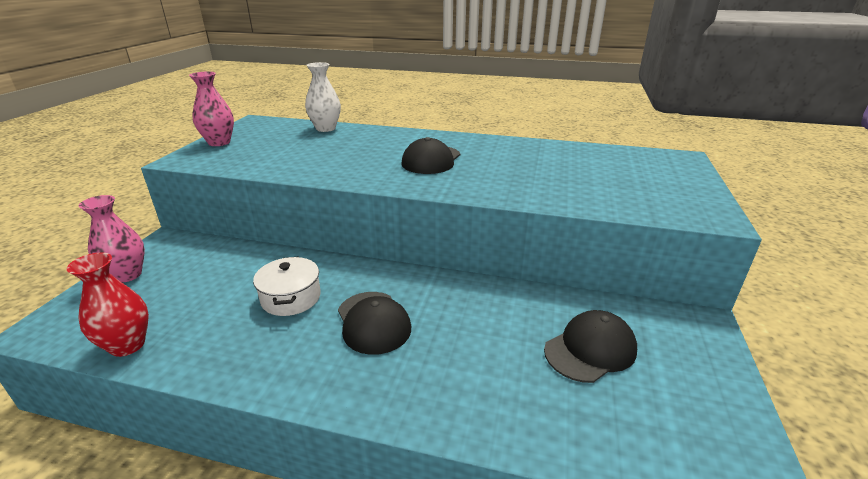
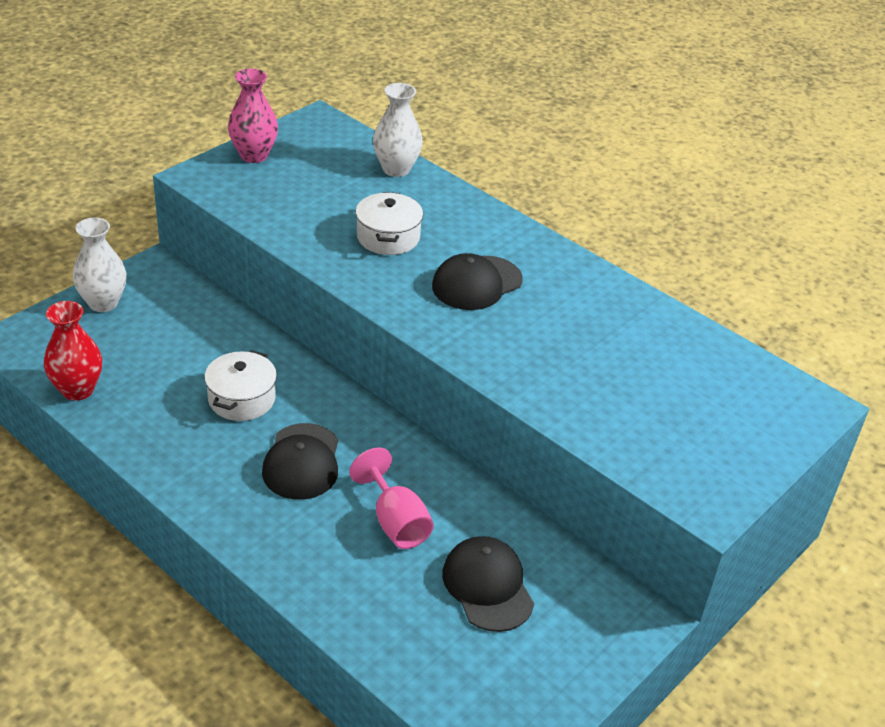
camera: 25 degrees right, 10 degrees up
(127, 275) = (103, 303): pink vase -> white vase
(350, 155) = (388, 237): none -> white pot
(481, 334) = (395, 522): none -> pink goblet
(590, 349) = (487, 586): black cap -> black cap turned 105 degrees counterclockwise

